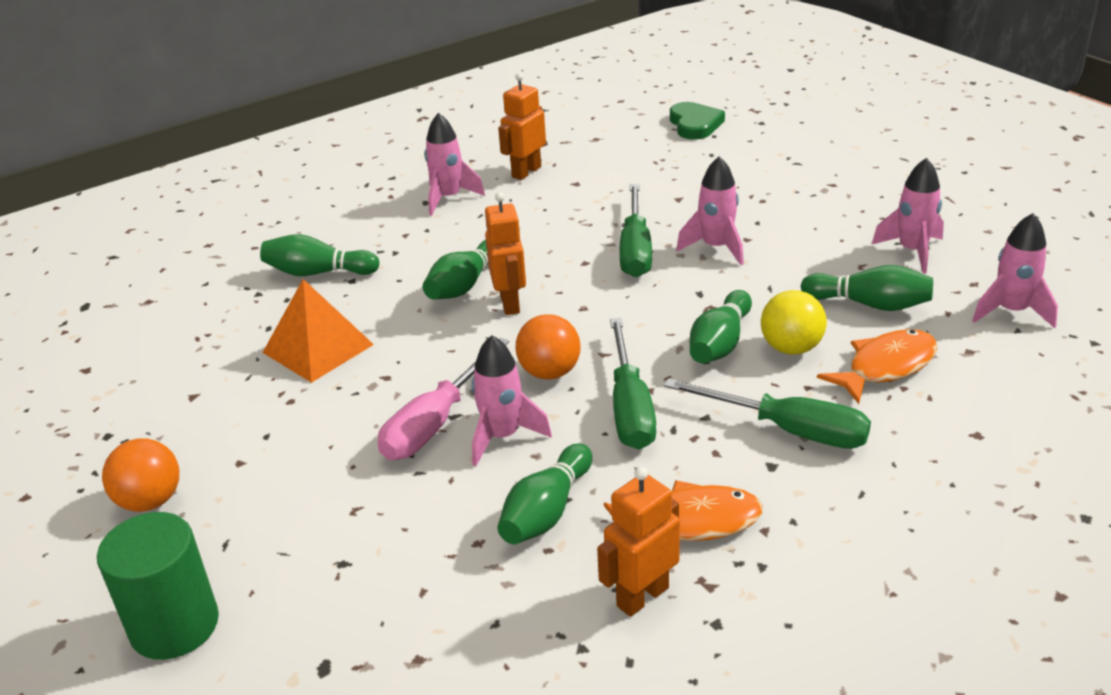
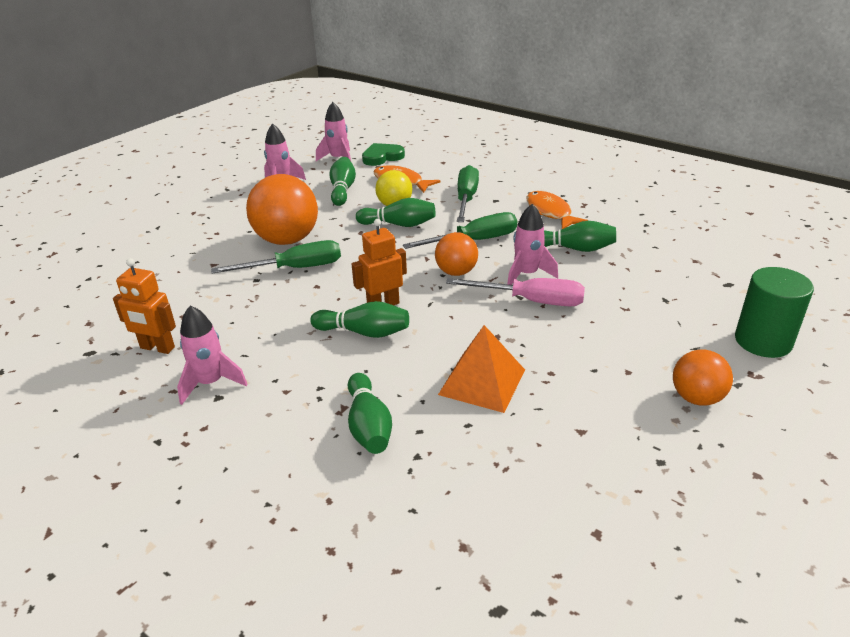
camera: 110 degrees left, 0 degrees up
(642, 596) = (605, 216): orange robot -> none
(694, 124) = (74, 276): green heart -> green heart (382, 157)
(716, 248) = (287, 240): pink rocket -> orange ball

